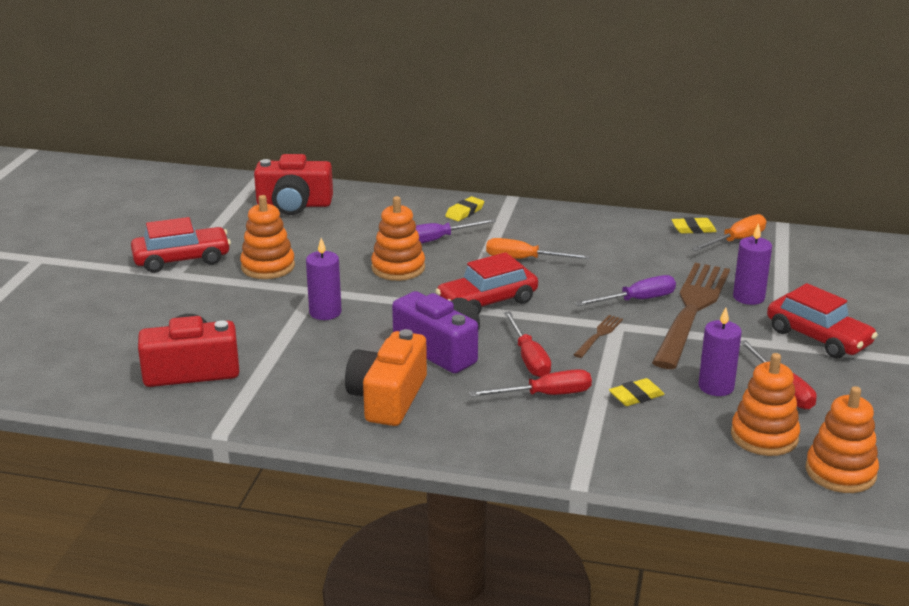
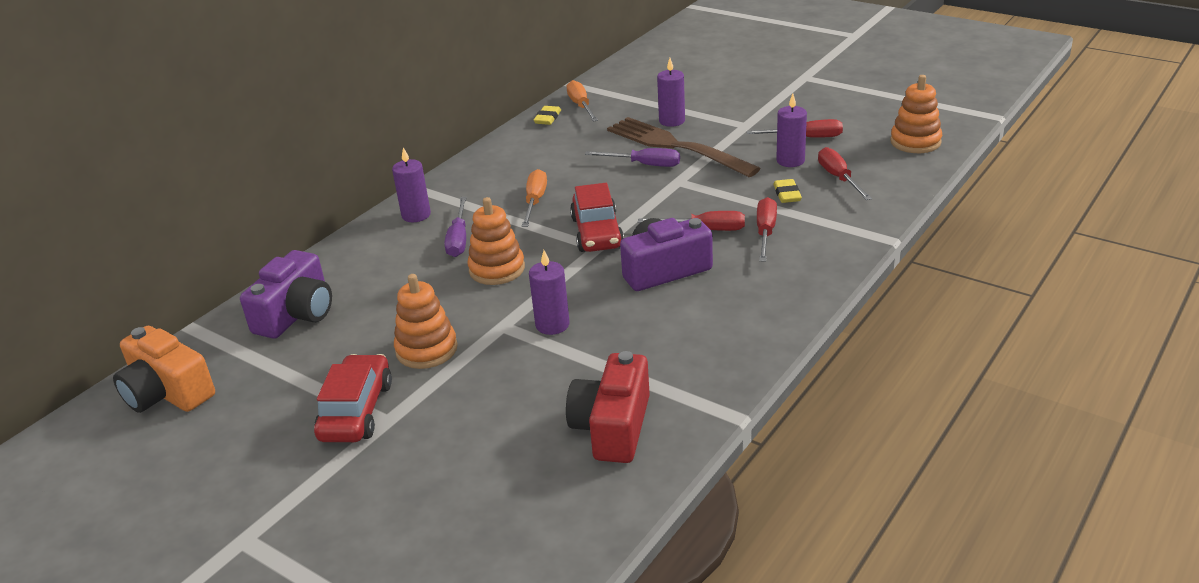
camera: 65 degrees left, 5 degrees up
(294, 204) = (296, 314): red camera -> purple camera
(388, 398) = (730, 310): orange camera -> orange camera (167, 392)
(464, 212) = (416, 215): yellow eraser -> purple candle
(524, 259) = (535, 201): orange screwdriver -> orange screwdriver turned 150 degrees clockwise
(599, 335) = (688, 192): brown fork -> none
(637, 300) = (644, 165): purple screwdriver -> purple screwdriver turned 105 degrees clockwise
(699, 426) = (839, 178): none -> red screwdriver
(764, 436) = (863, 158): orange stacking toy -> none
(818, 337) = (745, 110): red car -> none

